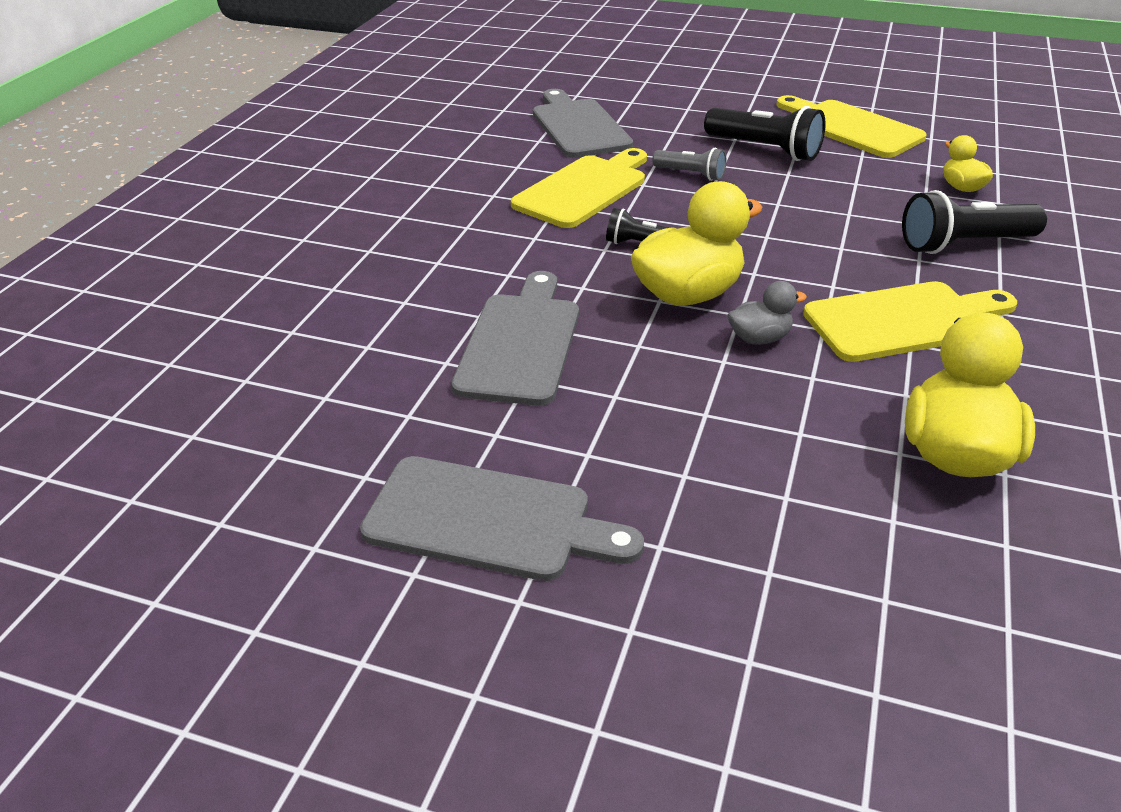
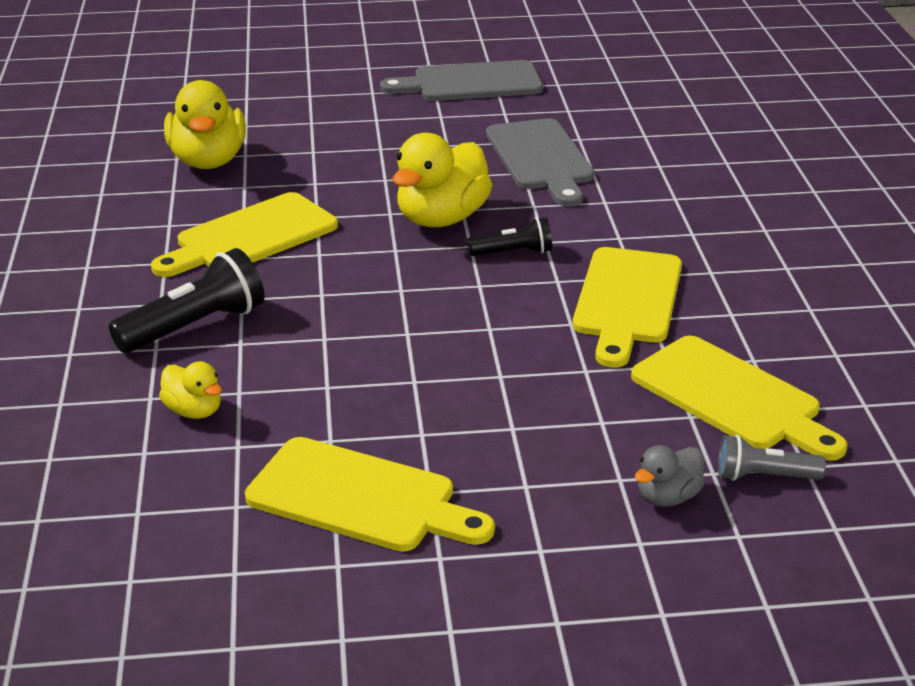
camera: 155 degrees right, 5 degrees down
(579, 126) = (731, 397): grey cutting board -> yellow cutting board
(691, 174) = (528, 351): grey flashlight -> grey flashlight (764, 476)
(759, 338) = (365, 199): grey duck -> grey duck (668, 497)
(765, 150) = (462, 416): black flashlight -> none

